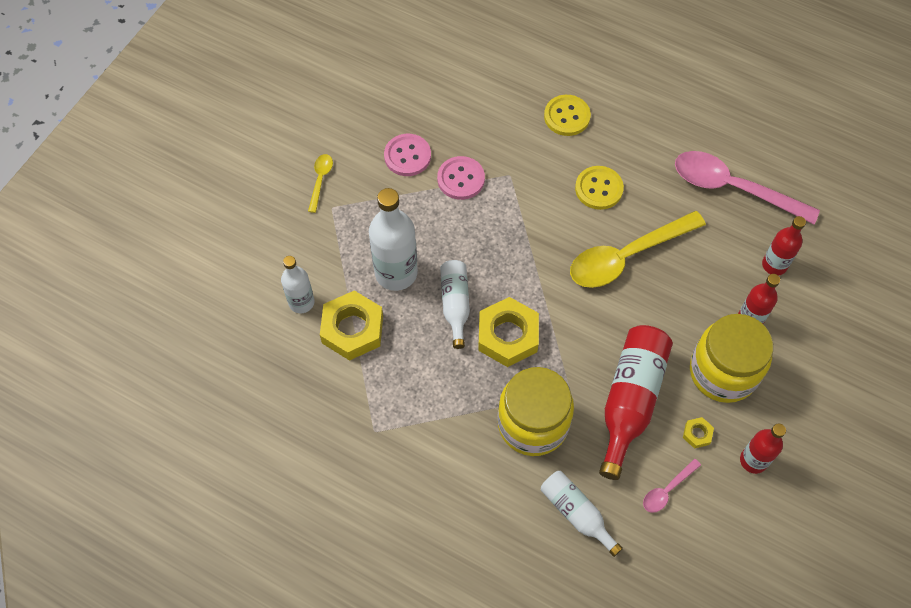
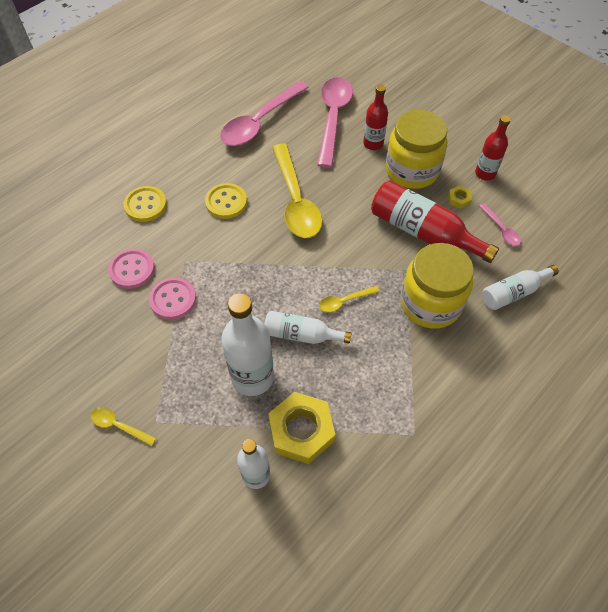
camera: 75 degrees left, 5 degrees down
(407, 156) = (127, 338): pink button -> pink button (132, 269)
(507, 336) = (344, 301): yellow nut -> yellow spoon
(774, 265) = (333, 118): red bottle -> pink spoon

